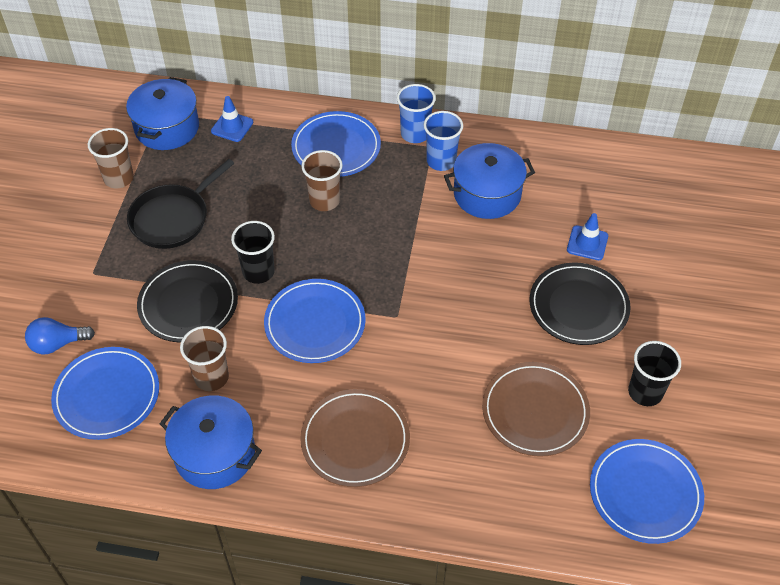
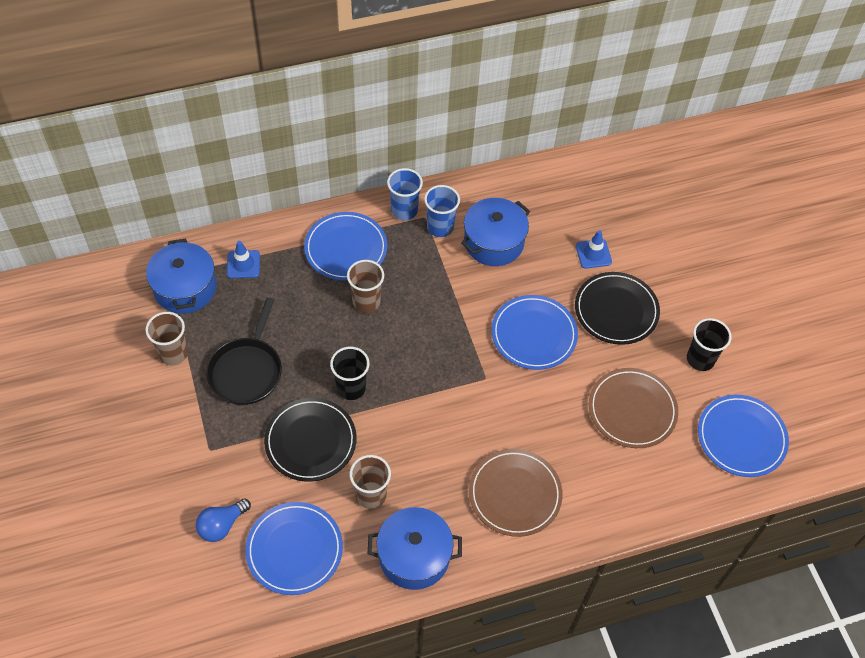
camera: 30 degrees left, 5 degrees up
(315, 323) = (425, 412): blue plate -> blue plate (534, 334)

